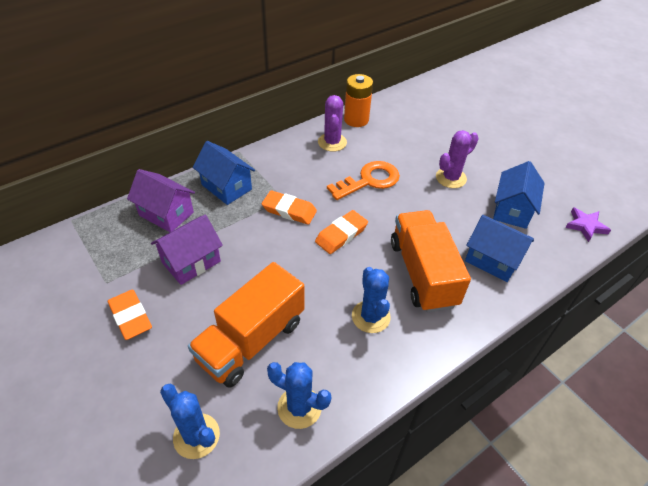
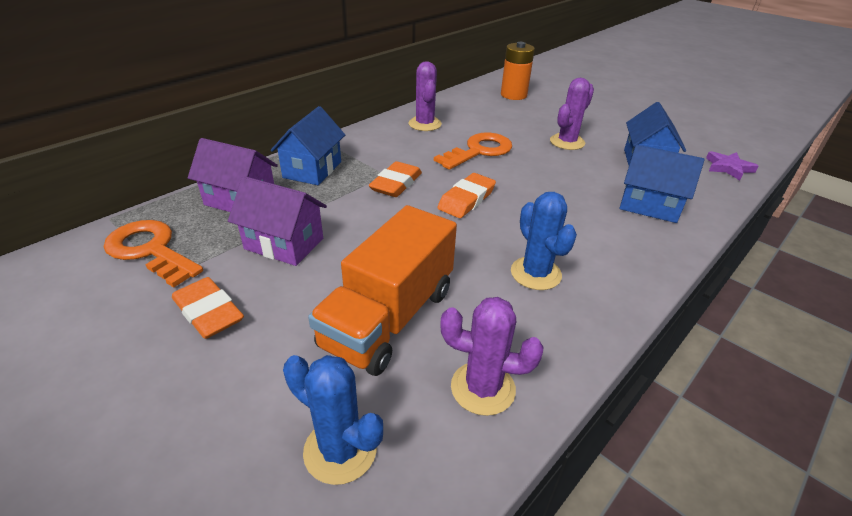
camera: 10 degrees left, 10 degrees down
(97, 255) = (150, 250): none -> orange key
(191, 262) = (284, 244): purple house -> purple house turned 75 degrees clockwise
(226, 187) = (312, 170): blue house -> blue house turned 75 degrees clockwise
(289, 210) = (396, 183): orange eraser -> orange eraser turned 75 degrees counterclockwise
(299, 407) = (483, 388): blue cactus -> purple cactus
(356, 119) = (444, 105): orange battery -> orange battery (513, 95)
(422, 273) = (577, 225): orange truck -> none

